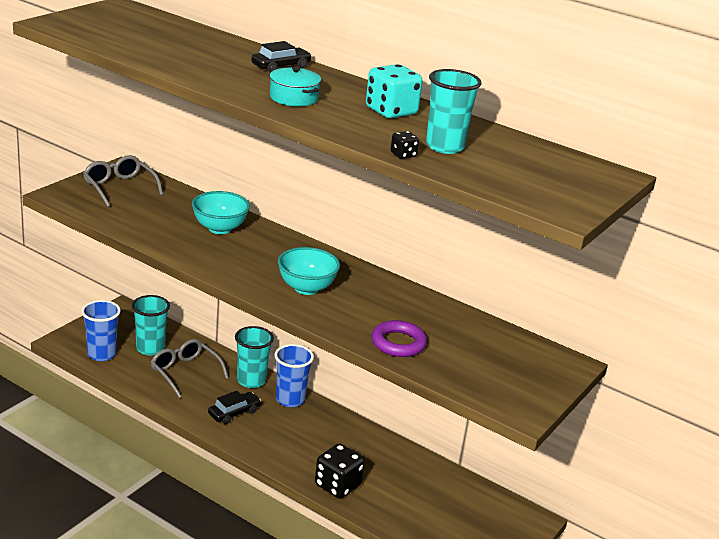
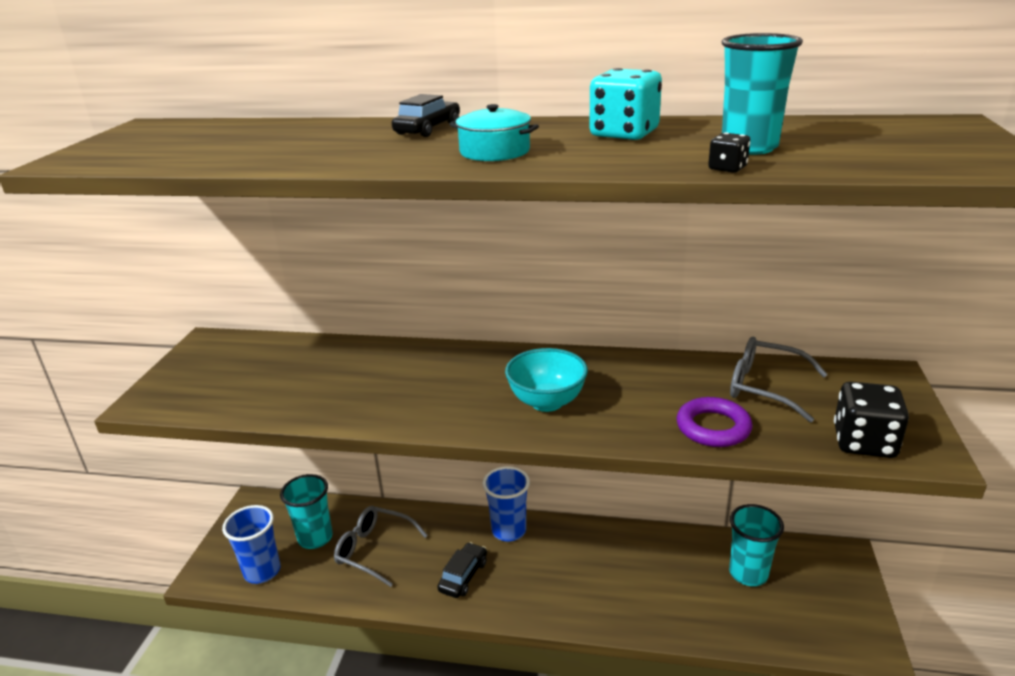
camera: 20 degrees left, 0 degrees up
(119, 187) = (221, 364): grey glasses -> grey glasses (764, 387)
(219, 228) = (382, 369): turquoise bowl -> none
(251, 381) = (452, 527): turquoise cup -> turquoise cup (748, 573)
(337, 485) = (639, 614): black dice -> black dice (864, 442)

